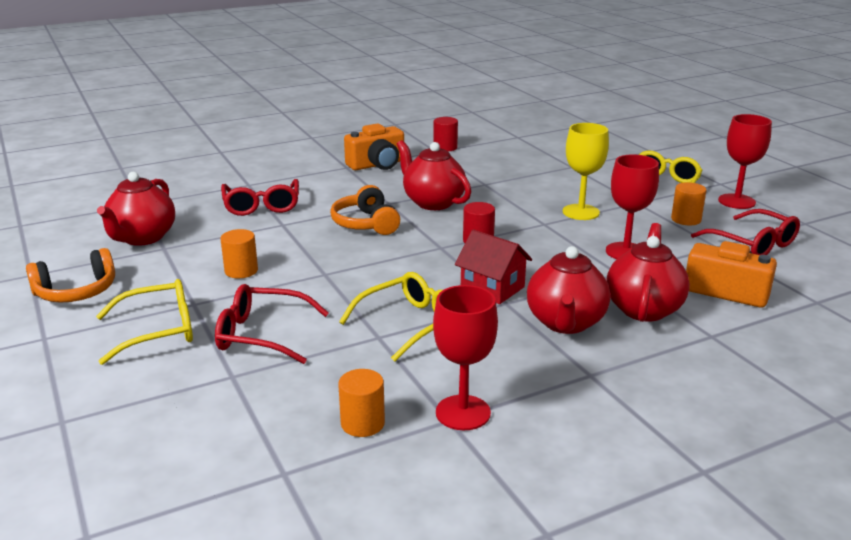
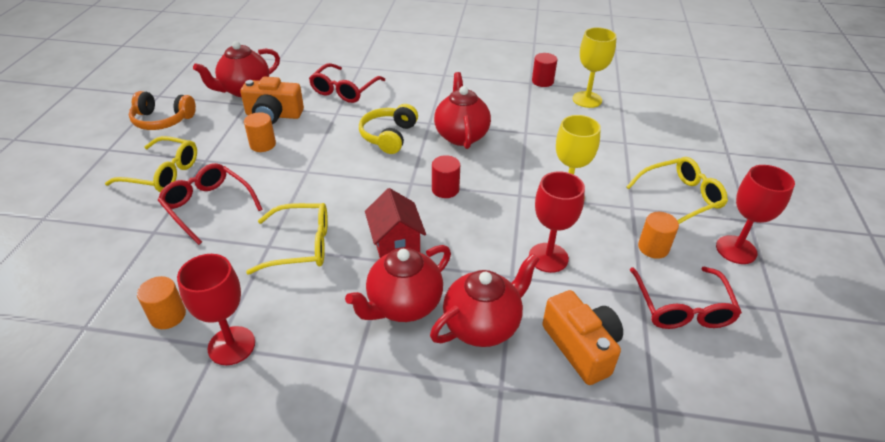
camera: 35 degrees right, 15 degrees up
(365, 224) = (388, 136): orange headphones -> yellow headphones
(377, 165) = (468, 80): orange camera -> orange camera (273, 115)
(501, 149) = (587, 99): none -> yellow goblet

